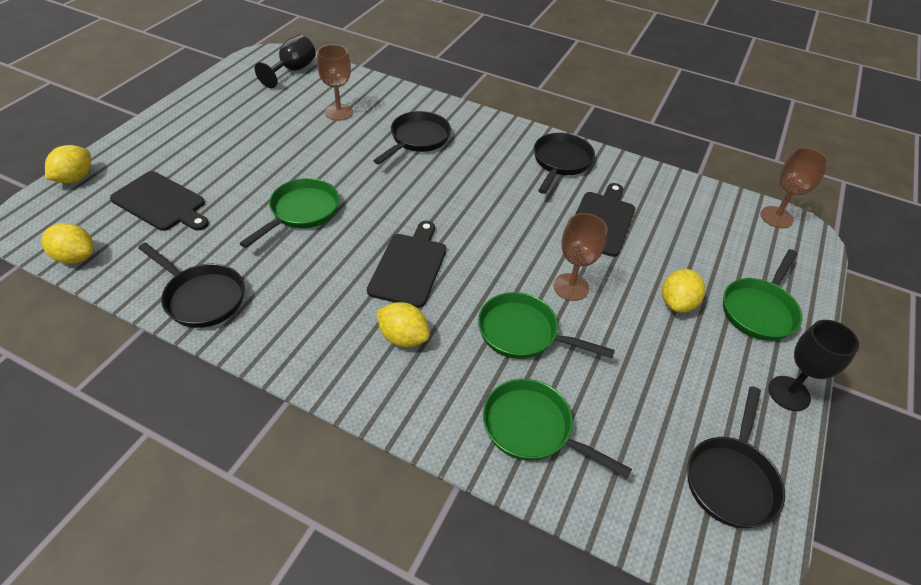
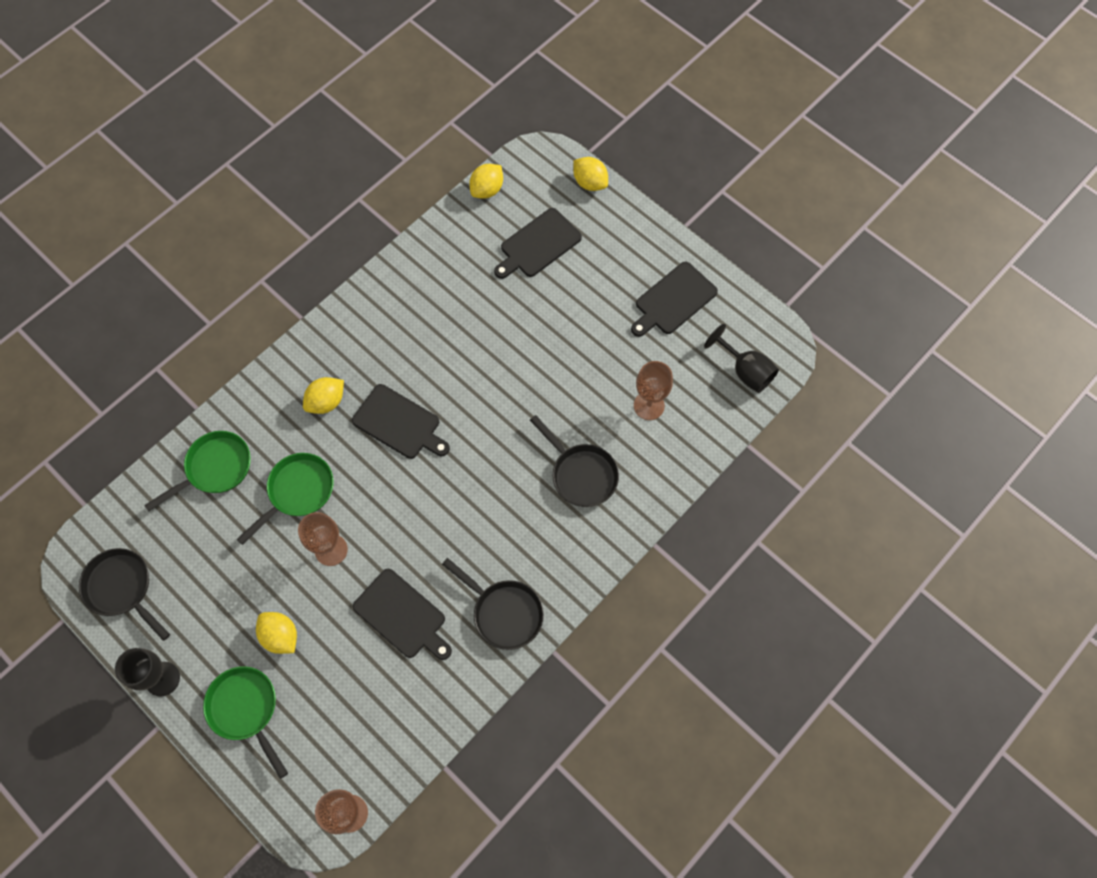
camera: 110 degrees right, 20 degrees up
(202, 297) = (415, 271): black pan -> none
(226, 111) = (673, 300): none -> black cutting board
(301, 212) = (495, 350): green pan -> none

